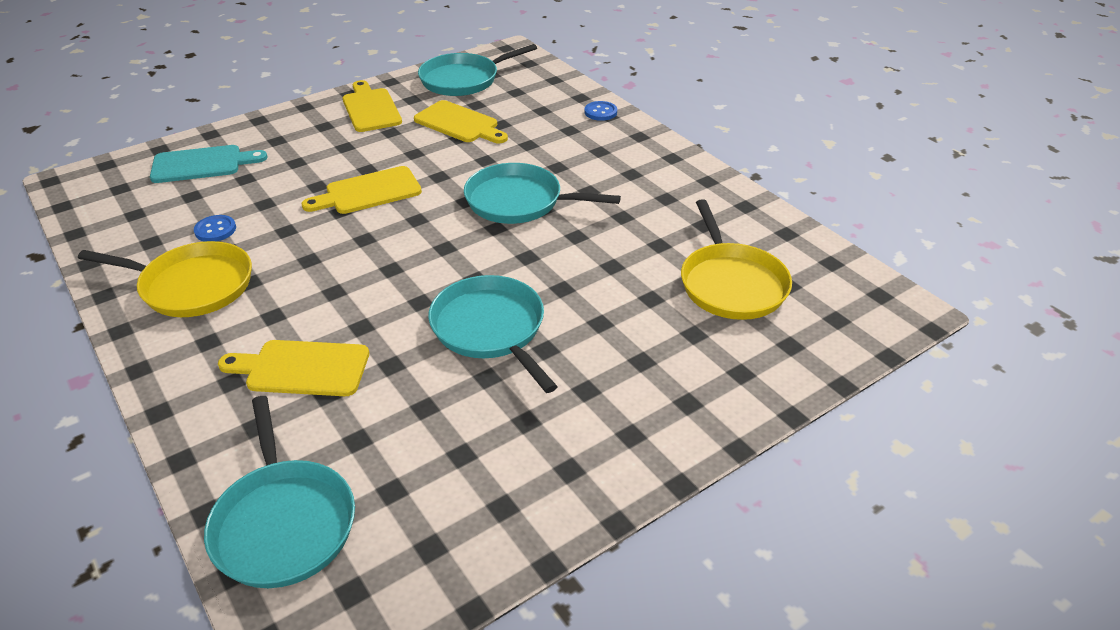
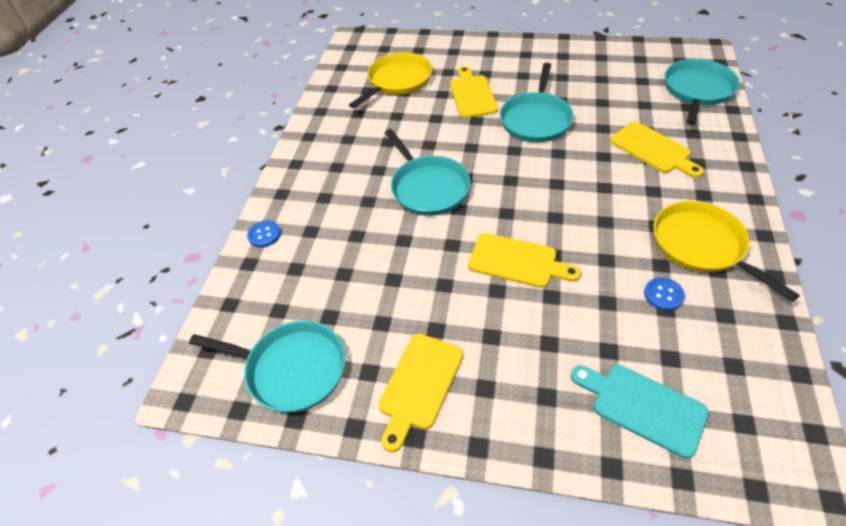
camera: 130 degrees left, 10 degrees up
(459, 123) = (372, 298): yellow cutting board -> yellow cutting board (472, 94)

